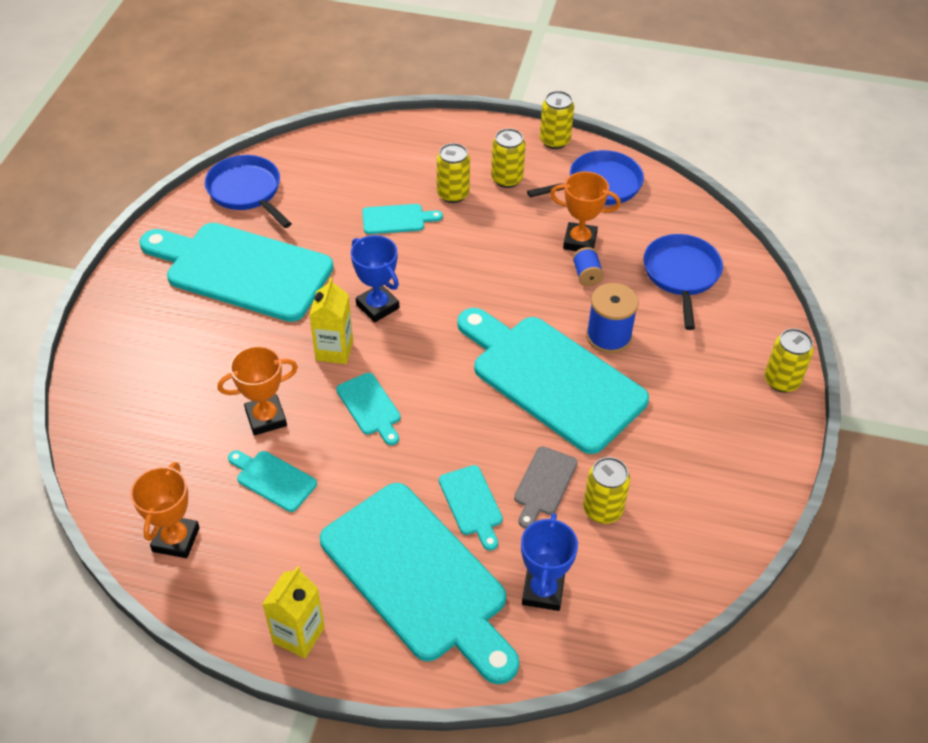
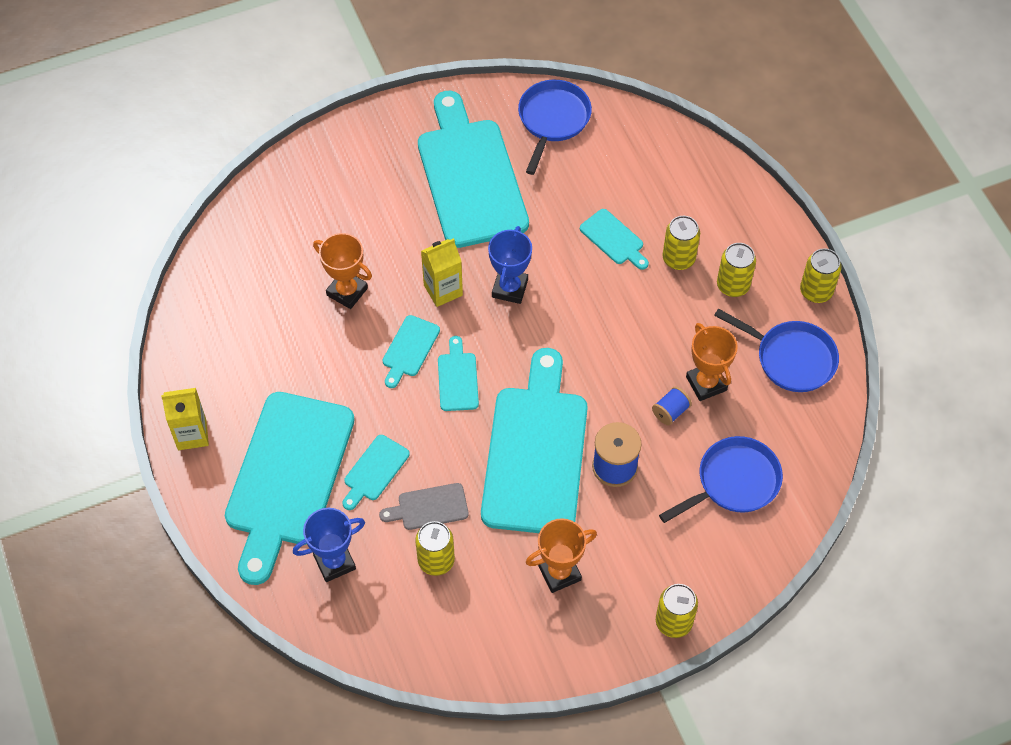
camera: 55 degrees right, 10 degrees up
(176, 539) = (209, 312): orange trophy -> orange trophy (559, 573)
(273, 479) = (299, 333): turquoise cutting board -> turquoise cutting board (457, 378)

